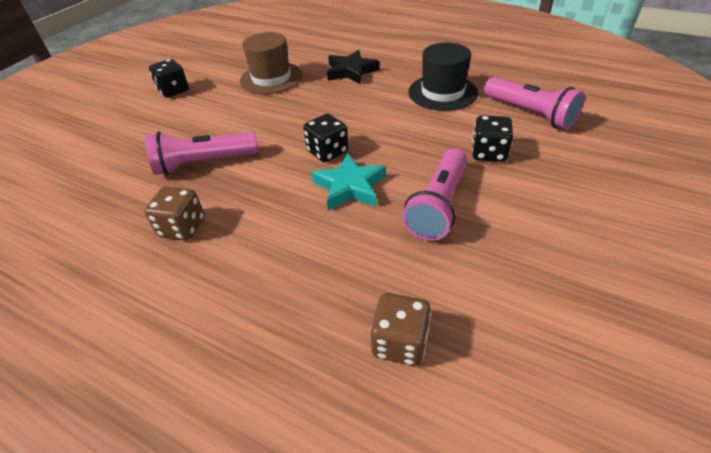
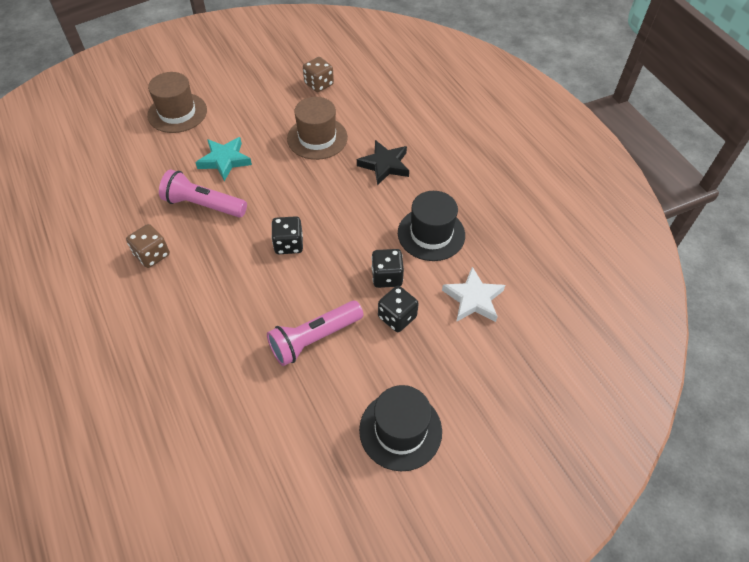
camera: 30 degrees right, 10 degrees up
(106, 113) = (177, 113): none -> brown hat
(173, 91) = (238, 112): black dice -> black dice (387, 277)
(350, 186) = (275, 286): turquoise star -> turquoise star (225, 160)
(400, 342) = (199, 415): brown dice -> brown dice (319, 84)
(529, 113) = (473, 299): pink flashlight -> white star
(606, 229) = (400, 430): none -> black hat

